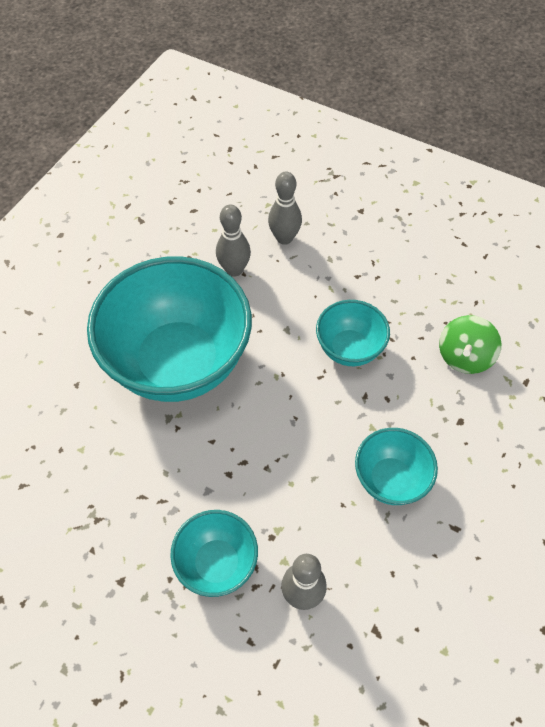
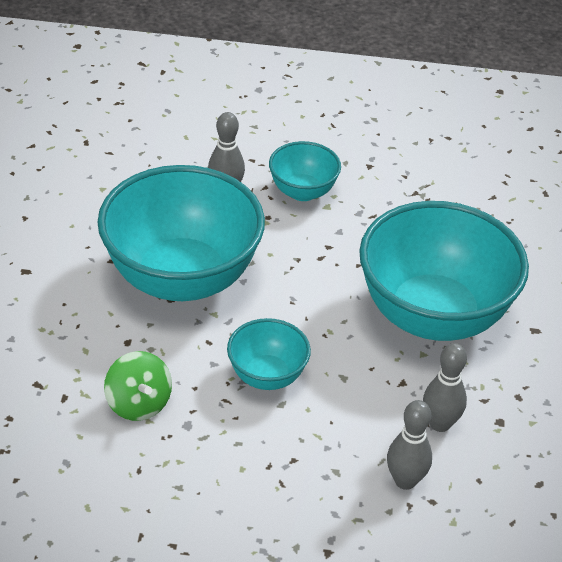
camera: 155 degrees right, 15 degrees down
(390, 479) = (182, 278): turquoise bowl -> turquoise bowl, size x2.09
(464, 356) = (138, 403): green spinning top -> green spinning top turned 150 degrees clockwise

